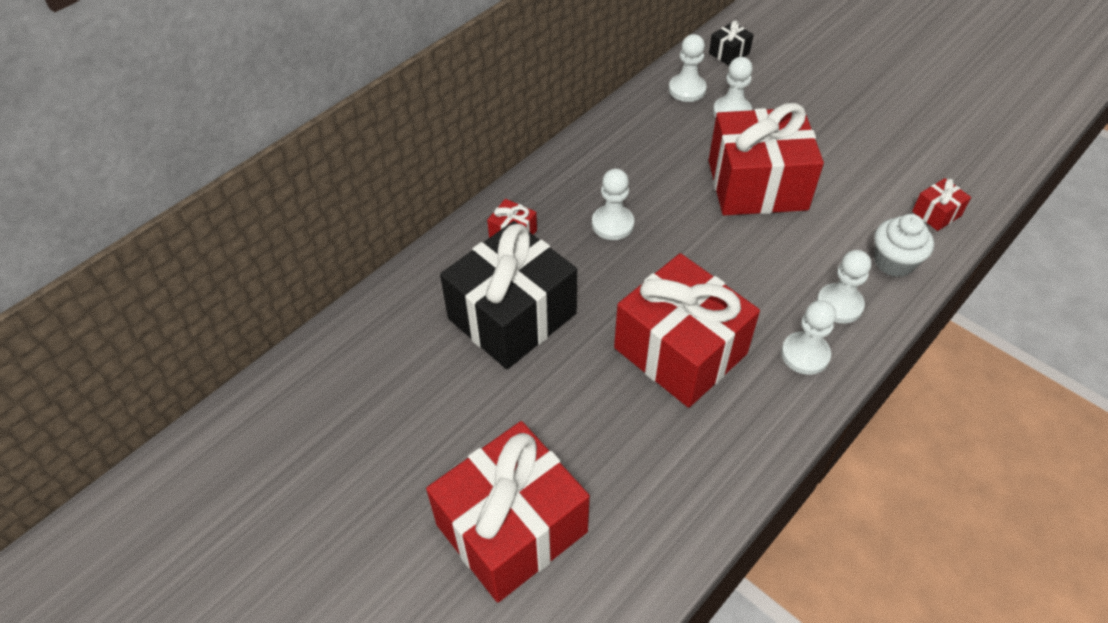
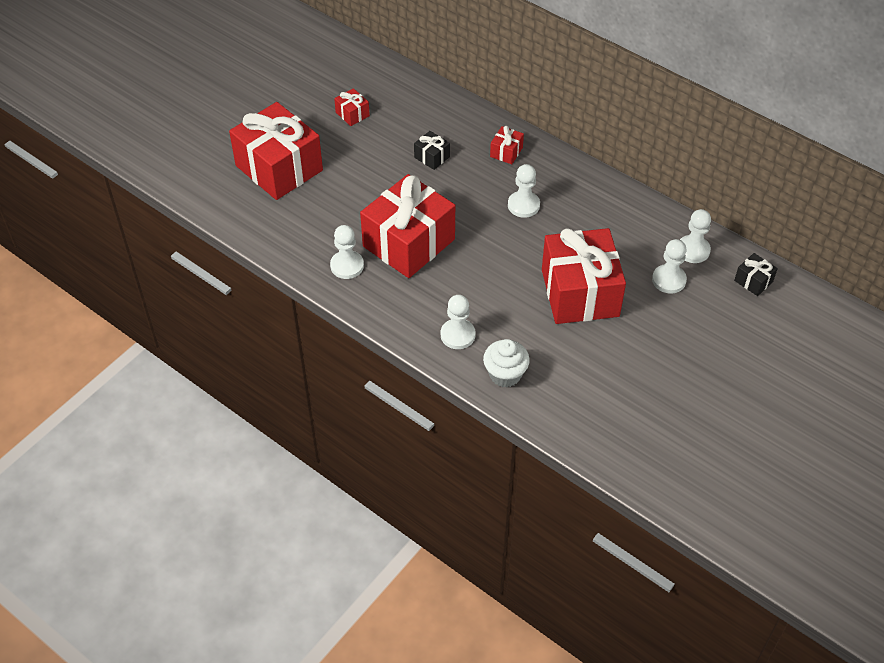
camera: 85 degrees right, 0 degrees up
(512, 316) = (432, 157): black gift -> black gift, size x0.41
(805, 354) = (410, 311): white pawn -> white pawn (347, 266)
(936, 213) = (564, 412): red gift -> red gift (352, 114)

